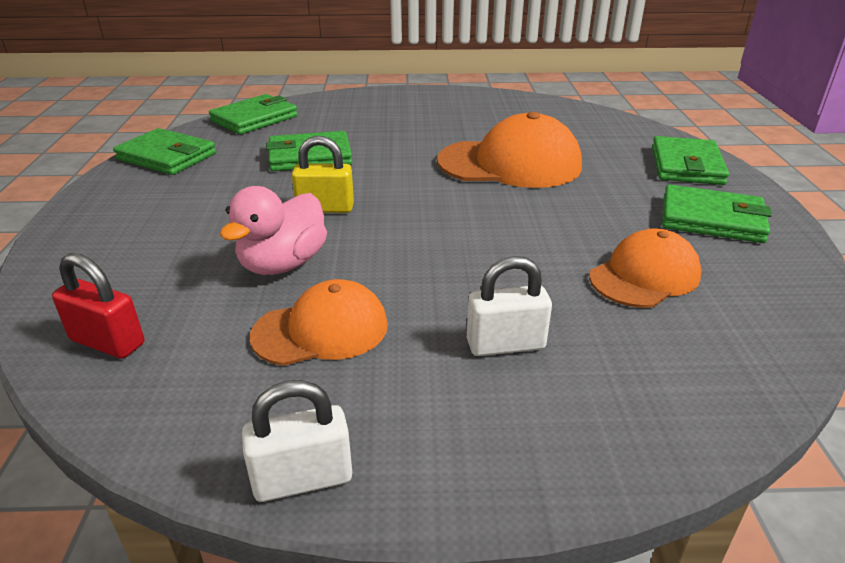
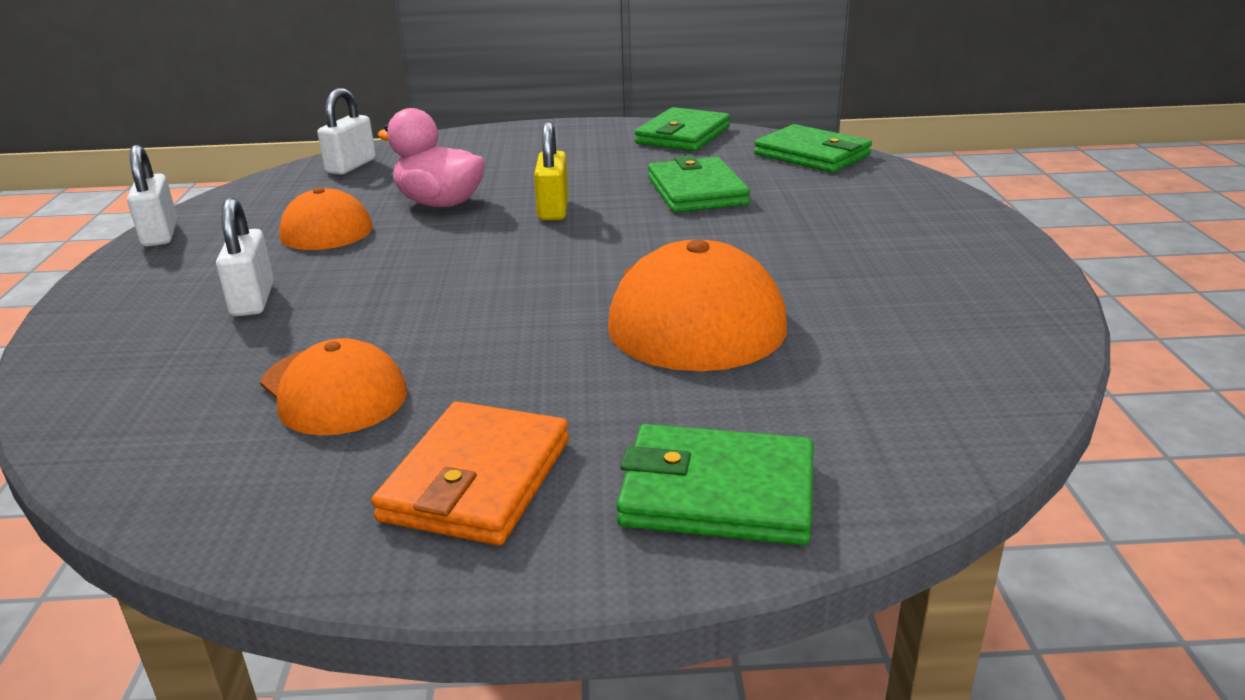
camera: 90 degrees right, 5 degrees down
(108, 342) = (351, 166): red padlock -> white padlock
(711, 219) = (477, 479): green wallet -> orange wallet

